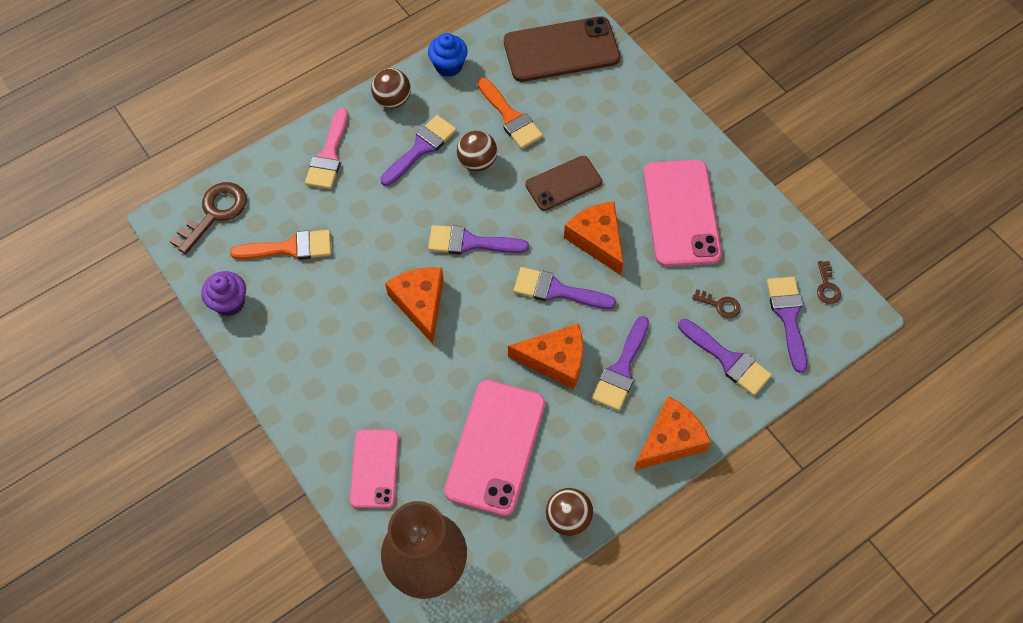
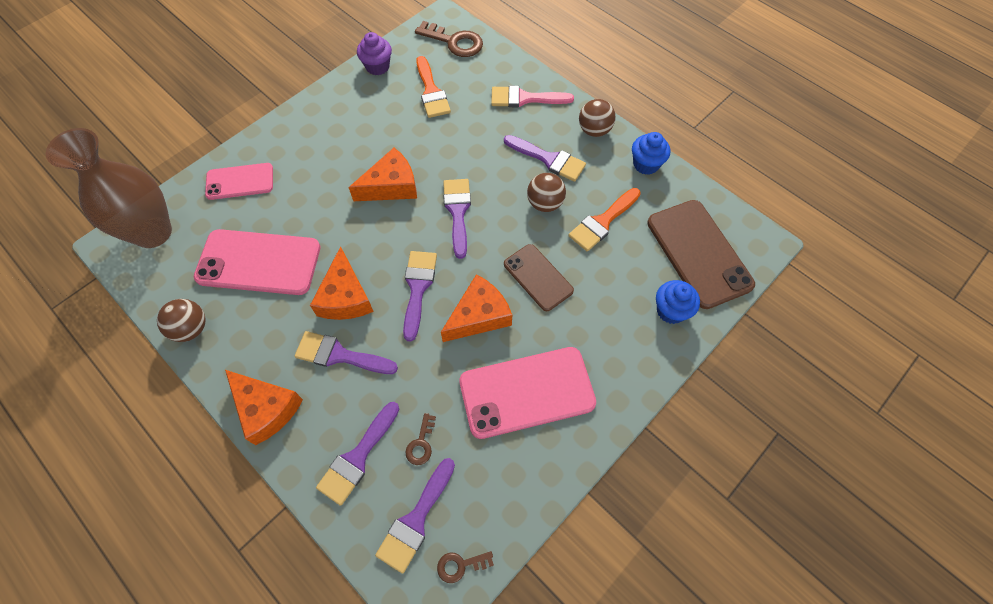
camera: 80 degrees right, 0 degrees up
(617, 86) = (671, 310): none -> blue cupcake
(788, 316) = (416, 520): purple brush -> purple brush turned 135 degrees clockwise

